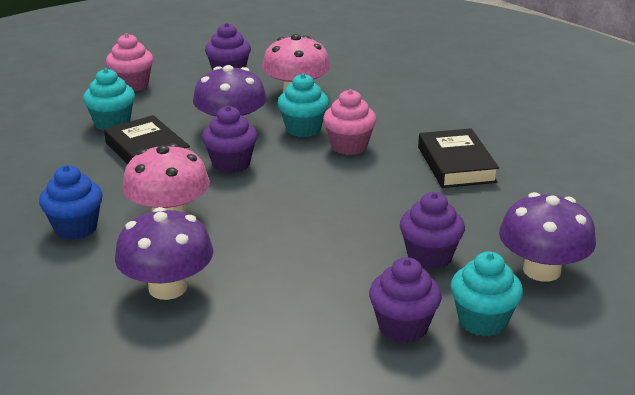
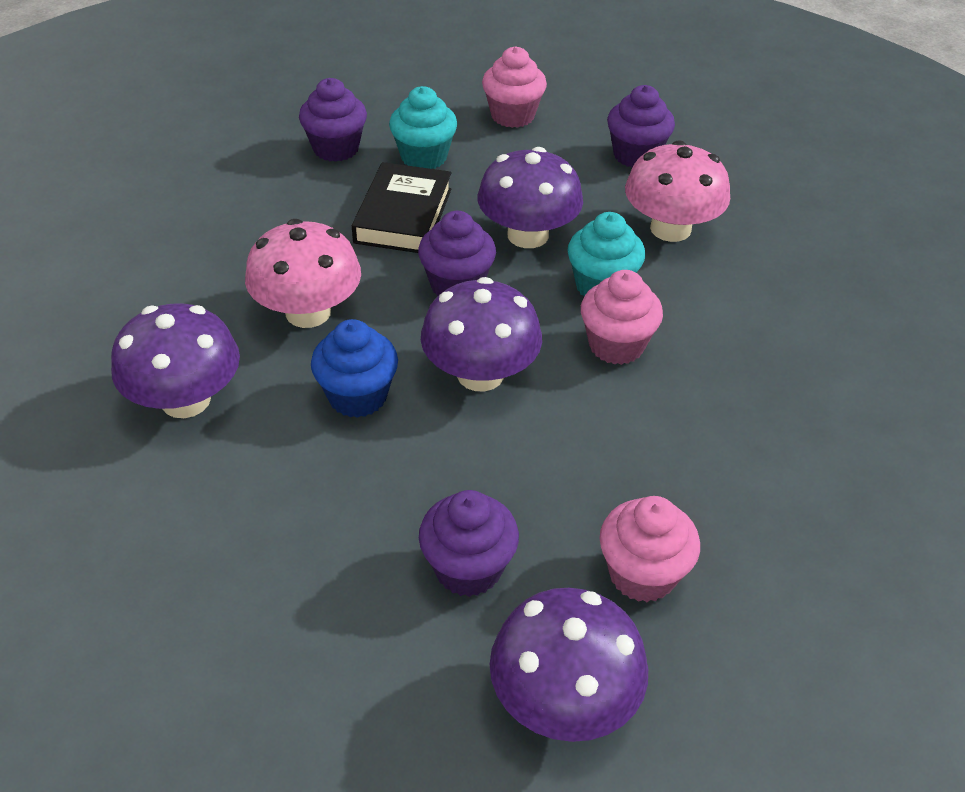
camera: 45 degrees right, 15 degrees up
(76, 228) = (217, 270): blue cupcake -> blue cupcake (357, 396)
(306, 189) = (480, 374): none -> purple mushroom
(403, 327) = (302, 634): purple cupcake -> purple cupcake (336, 148)
(456, 164) = (705, 462): black book -> none
(482, 321) = (388, 704): turquoise cupcake -> none
(498, 213) = (642, 574): none -> pink cupcake

